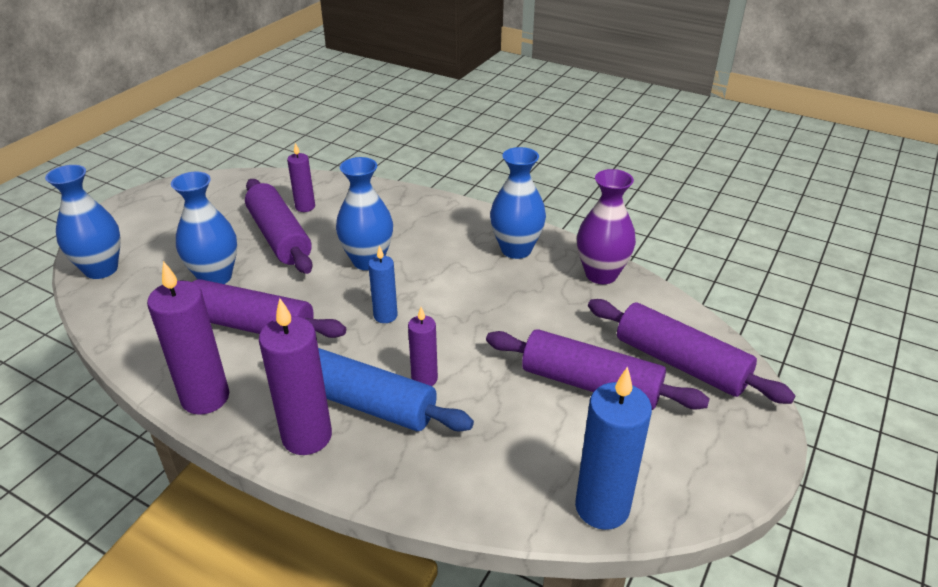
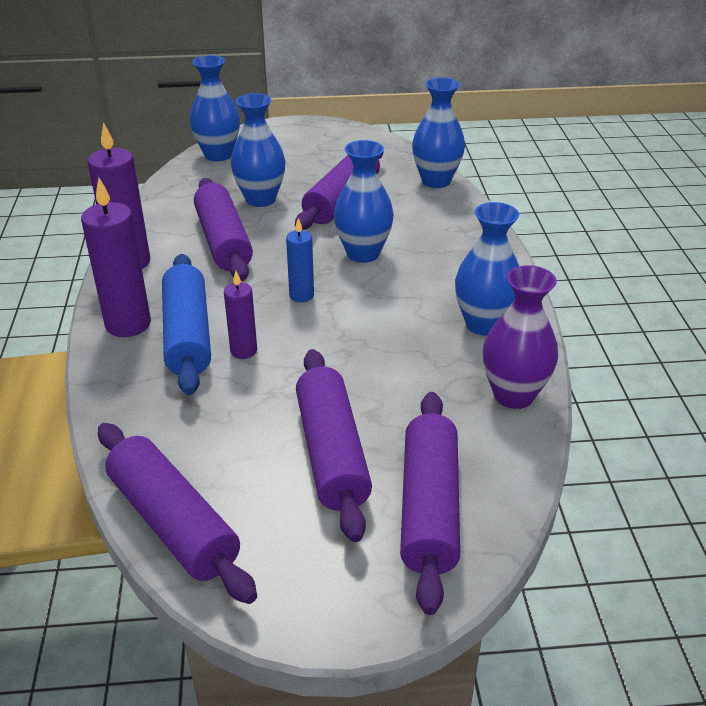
camera: 55 degrees right, 0 degrees up
(305, 207) = (396, 191): purple candle -> none
(318, 184) = (436, 181): none -> blue vase
(602, 507) = (173, 523): blue candle -> purple rolling pin

